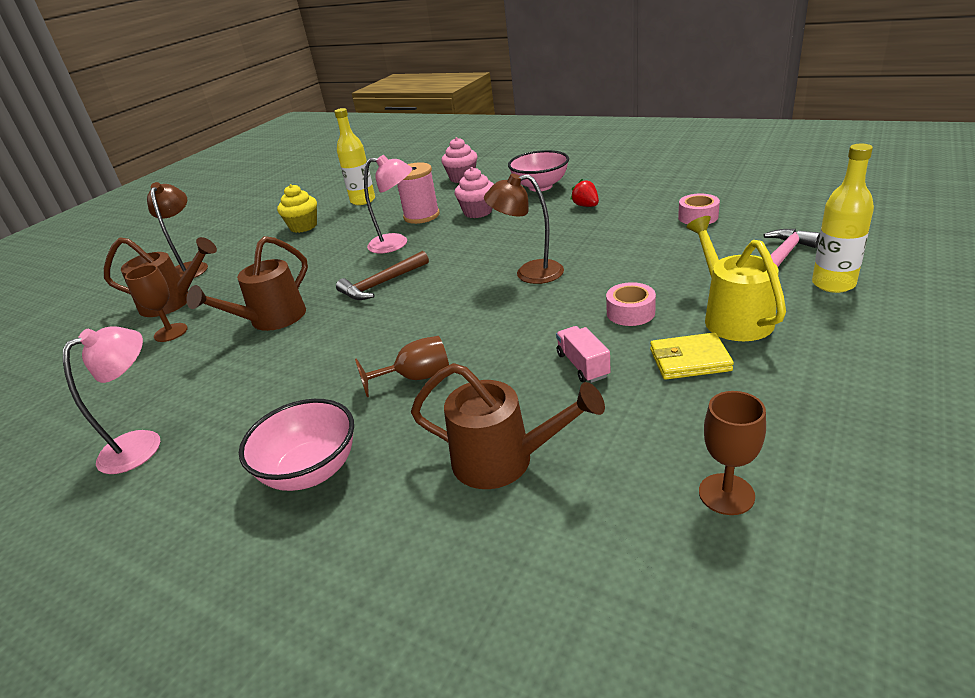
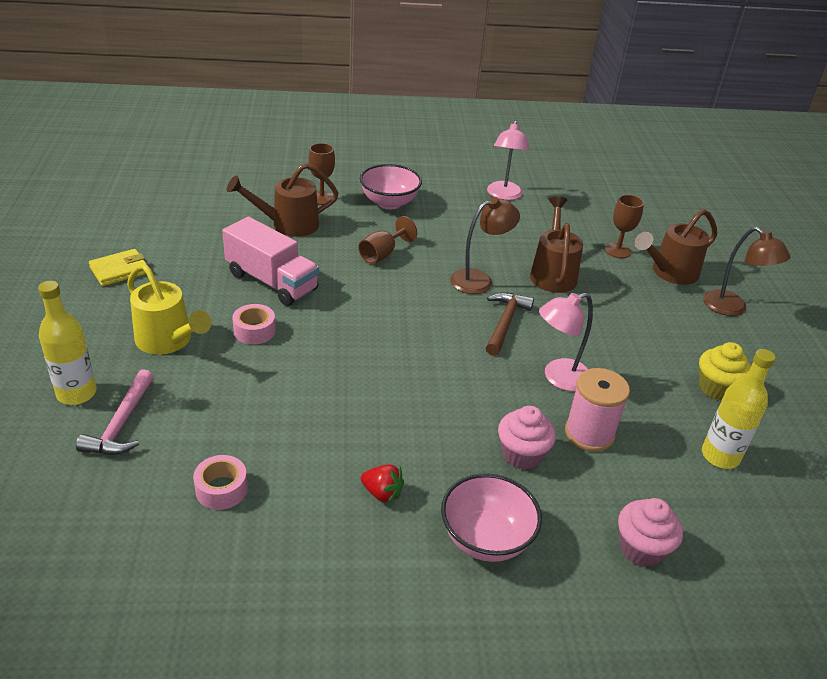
camera: 140 degrees right, 5 degrees up
(529, 273) = (372, 359): brown lamp -> brown lamp (479, 280)
(583, 365) = (272, 282): pink truck -> pink truck, size x1.95
(689, 360) = (197, 298): yellow wallet -> yellow wallet (120, 270)
(726, 494) = (165, 232): brown goblet -> brown goblet (321, 198)

